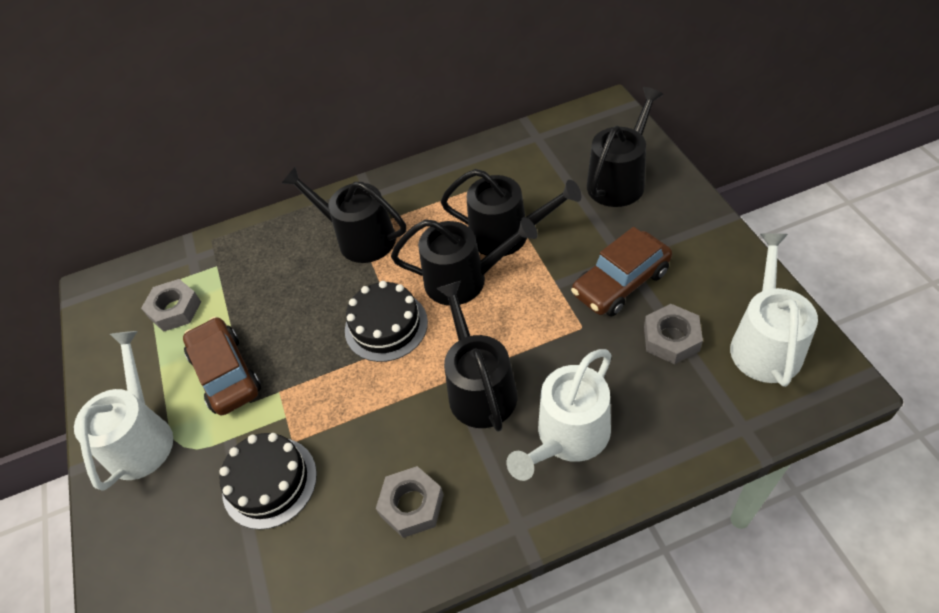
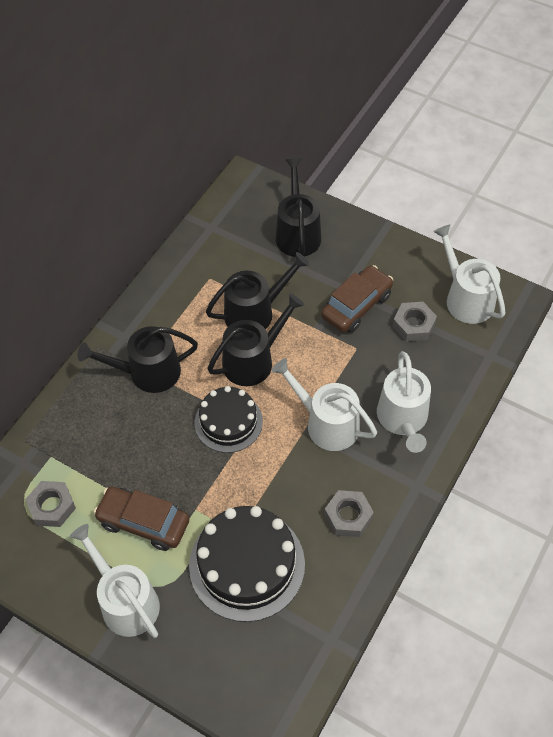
camera: 45 degrees left, 5 degrees up
(269, 482) = (247, 564): black cake -> black cake, size x1.56
(479, 388) = (327, 423): black watering can -> white watering can
(620, 283) = (356, 306): brown car -> brown car turned 150 degrees counterclockwise

